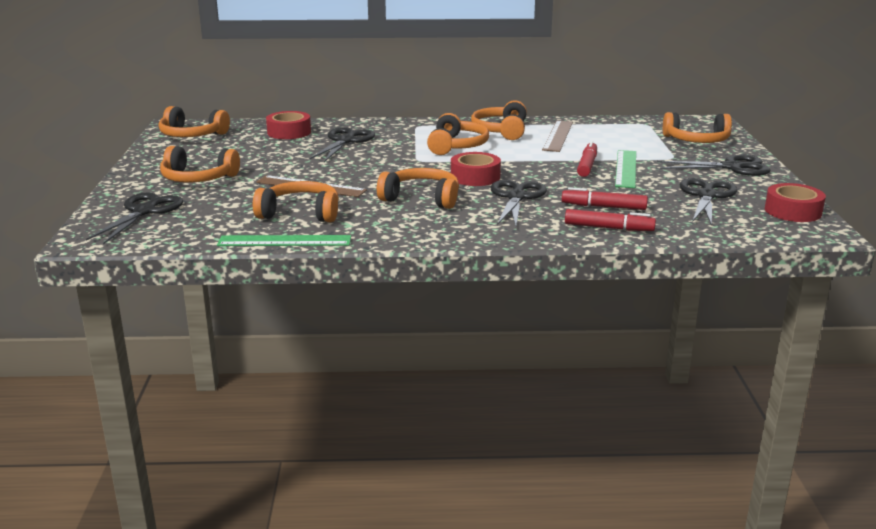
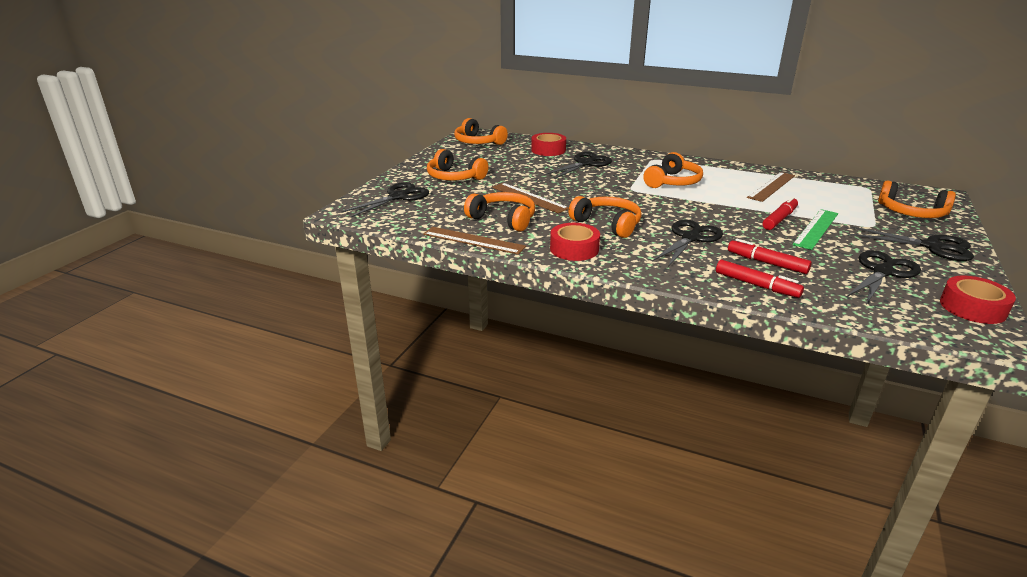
camera: 25 degrees right, 5 degrees up
(284, 241) = (473, 240): green ruler -> brown ruler
(475, 177) = (668, 212): red tape -> red tape (574, 249)
(501, 131) = (722, 174): orange headphones -> none

